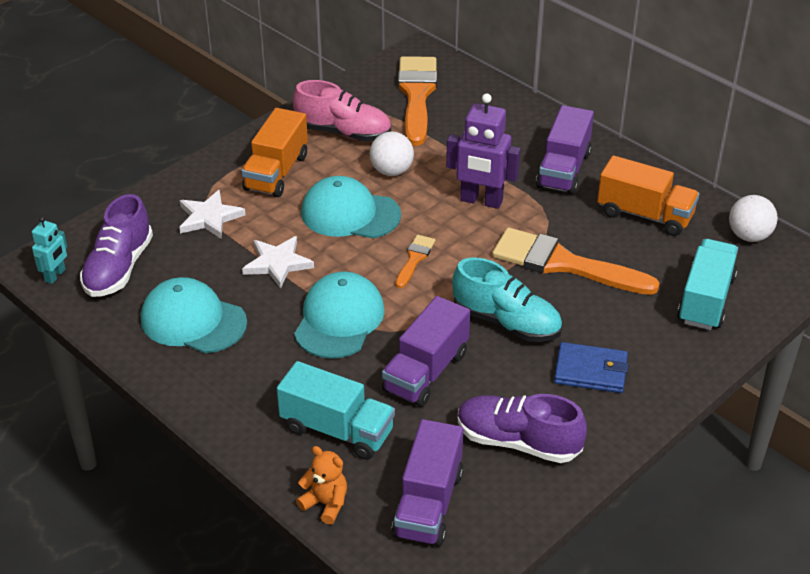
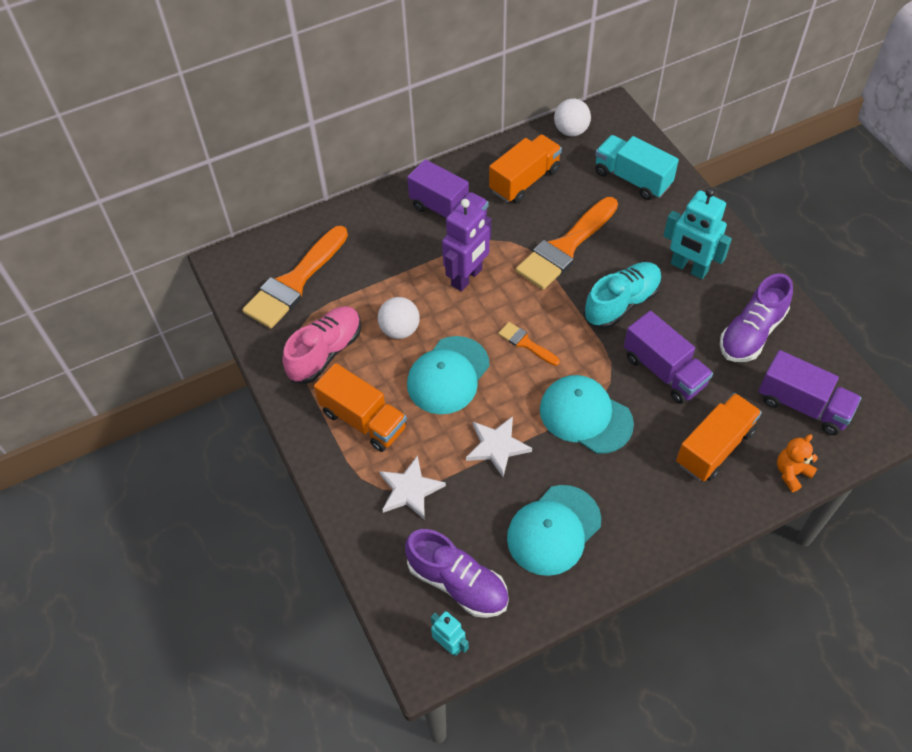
camera: 70 degrees left, 15 degrees up
(337, 430) = (714, 447): turquoise truck -> orange truck
(417, 95) = (294, 282): orange brush -> orange brush turned 75 degrees counterclockwise
(591, 371) = (689, 268): blue wallet -> turquoise robot

